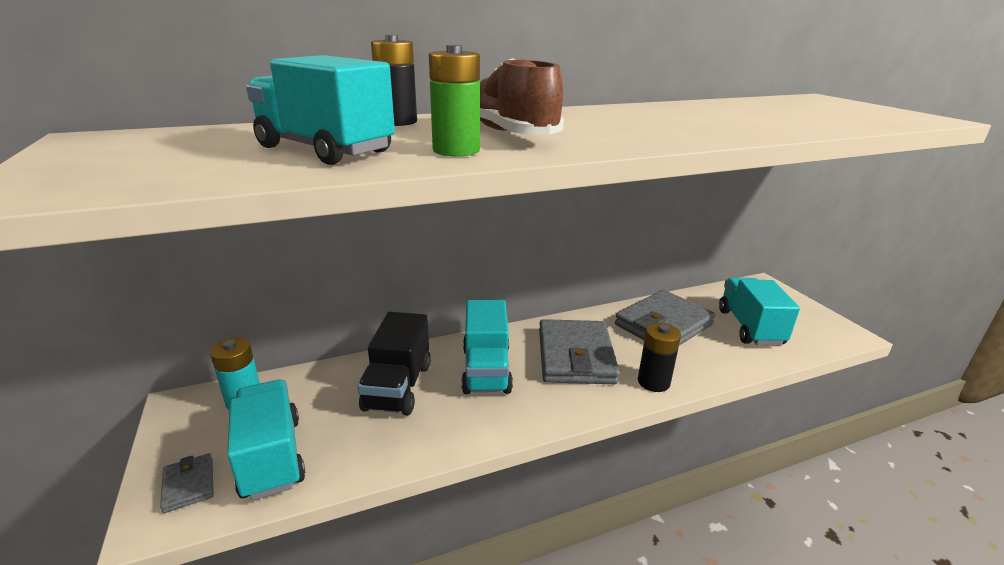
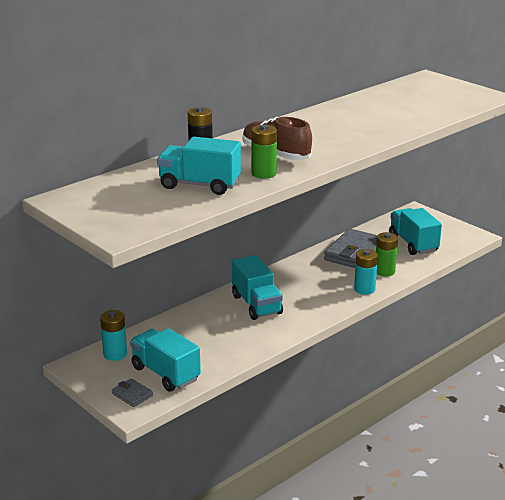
camera: 20 degrees left, 0 degrees up
(398, 387) = (207, 326): black truck -> none
(575, 356) = (309, 285): grey wallet -> none
(653, 382) = (364, 289): black battery -> turquoise battery
(694, 360) = (384, 271): none -> green battery

